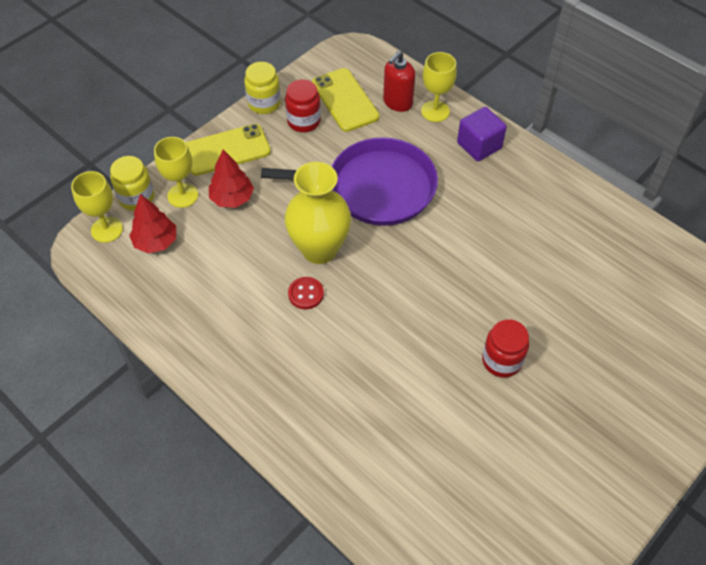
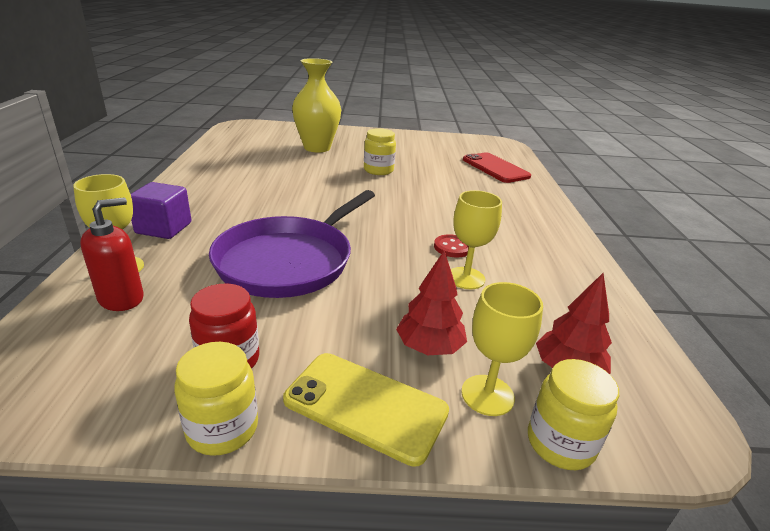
camera: 135 degrees left, 25 degrees down
(107, 229) = (635, 432): yellow goblet -> yellow goblet (465, 278)
(319, 249) = (402, 260): yellow vase -> yellow vase (317, 148)
(345, 100) = (148, 344): yellow phone -> none
(375, 188) = (289, 261): purple pan -> purple pan turned 105 degrees counterclockwise
(397, 102) = (121, 298): red soap dispenser -> red soap dispenser turned 45 degrees counterclockwise
(423, 505) = (495, 168): none -> red phone
(502, 360) = (378, 170): red jar -> yellow jar

